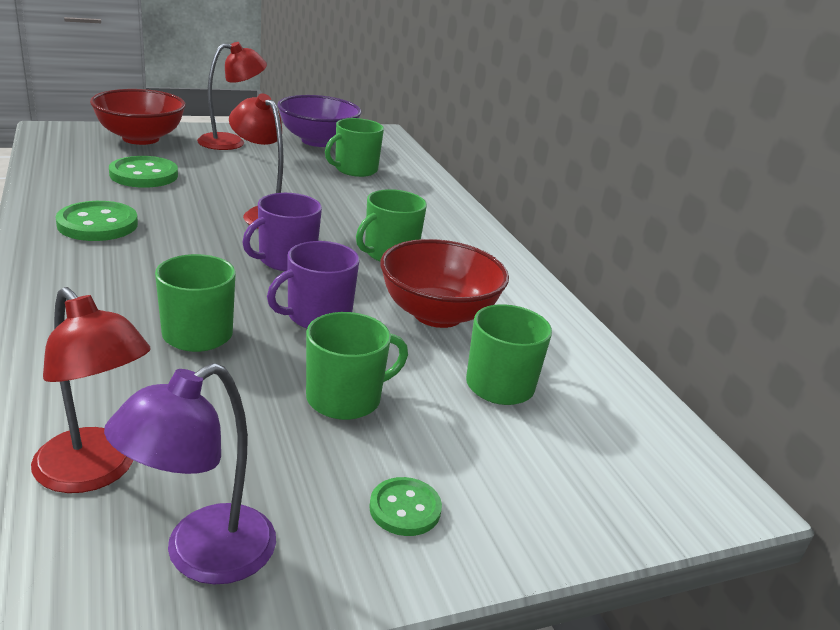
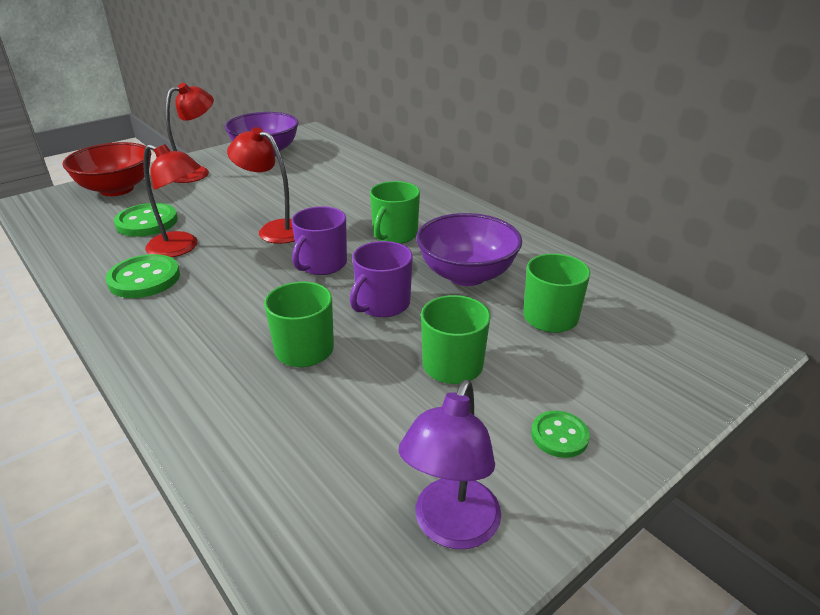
camera: 15 degrees left, 5 degrees up
(95, 472) = (318, 493): red lamp -> red lamp (181, 248)
(355, 169) = (314, 170): green mug -> none
(437, 314) = (466, 275): red bowl -> purple bowl

